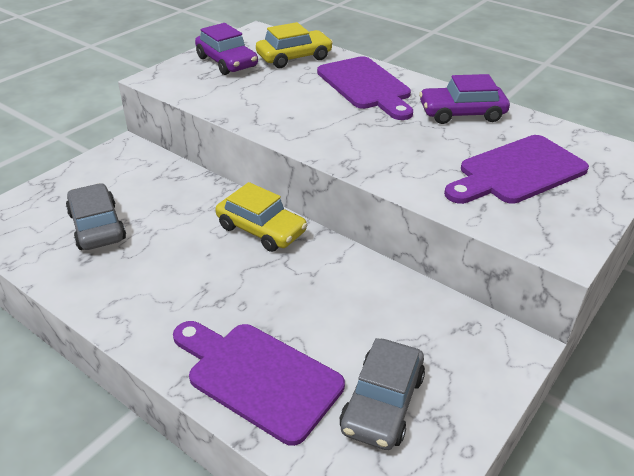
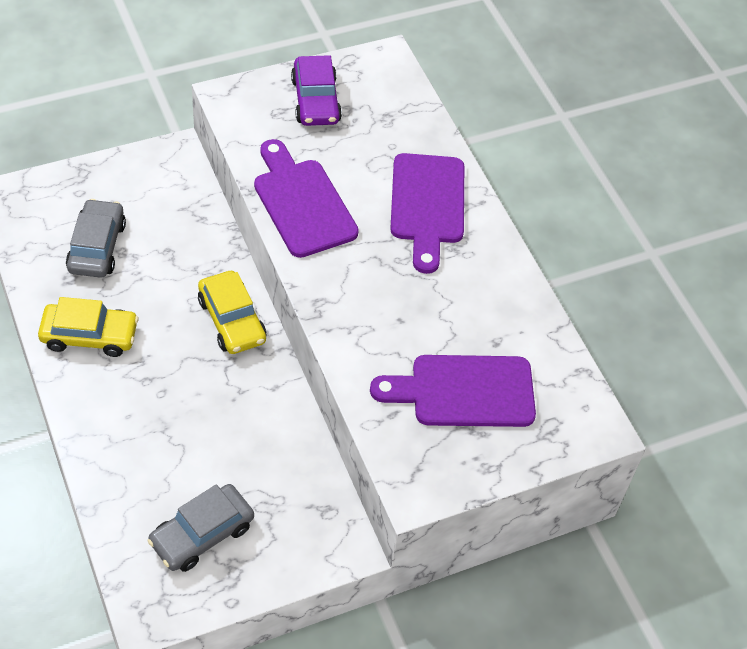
camera: 25 degrees right, 15 degrees up
(258, 377) = (129, 464): purple cutting board -> purple cutting board (302, 203)
(294, 57) = (391, 123): yellow car -> yellow car (89, 336)
(461, 113) = (488, 291): purple car -> none

